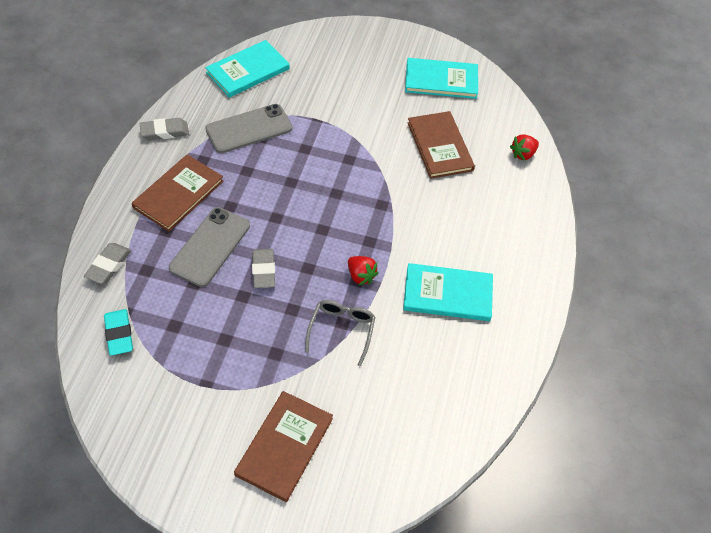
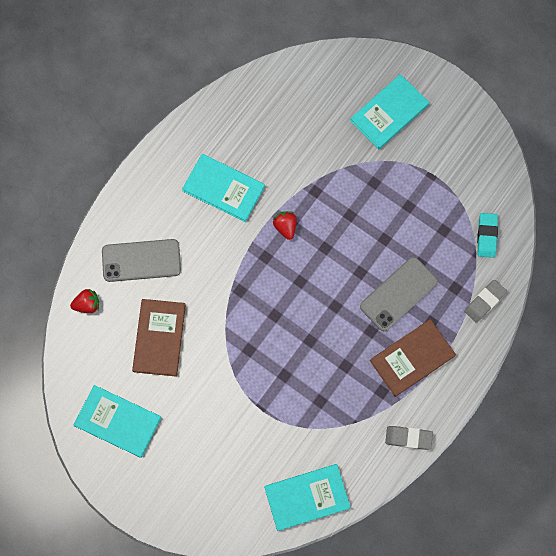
camera: 155 degrees left, 20 degrees up
(249, 129) = (329, 416): grey phone -> grey phone (141, 260)
(263, 270) = (361, 257): grey eraser -> none
(284, 446) = (389, 113): brown book -> turquoise book
(341, 330) = (318, 185): grey glasses -> none

